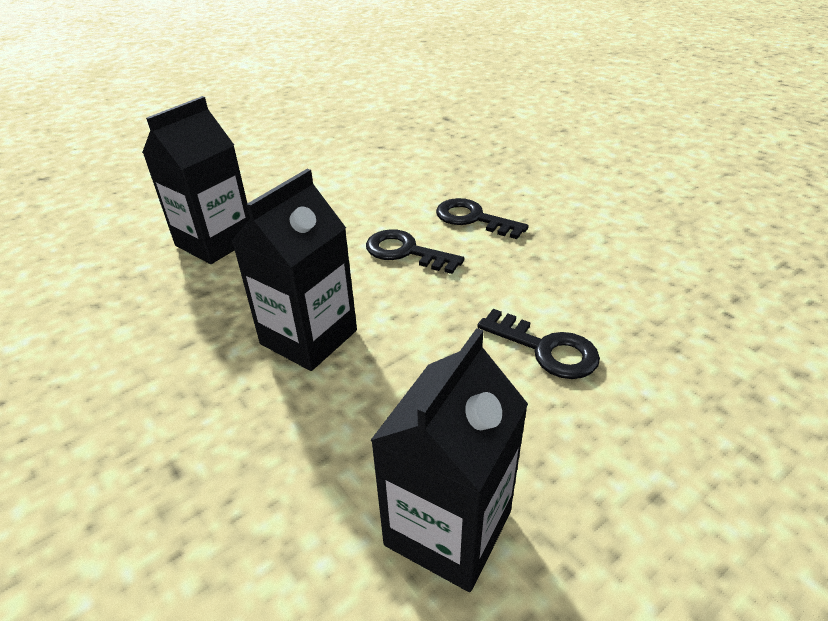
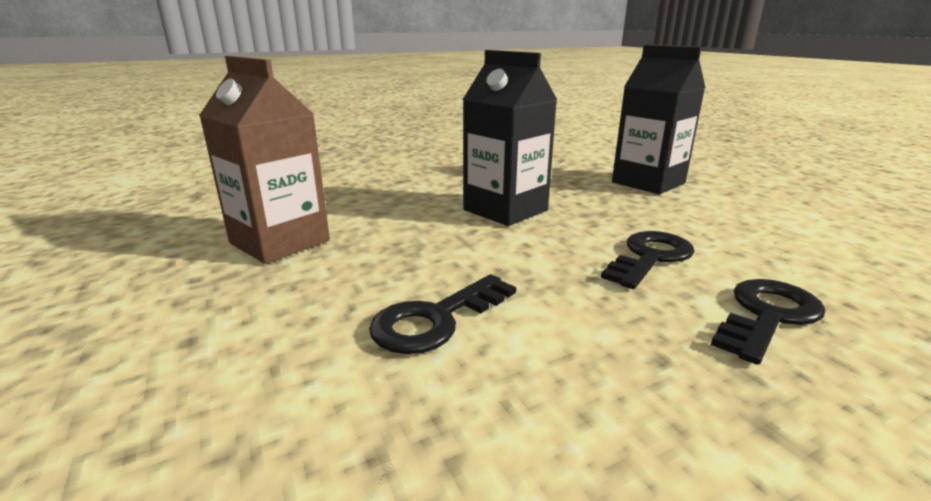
camera: 100 degrees right, 15 degrees down
(448, 528) = (280, 242): black carton -> brown carton

